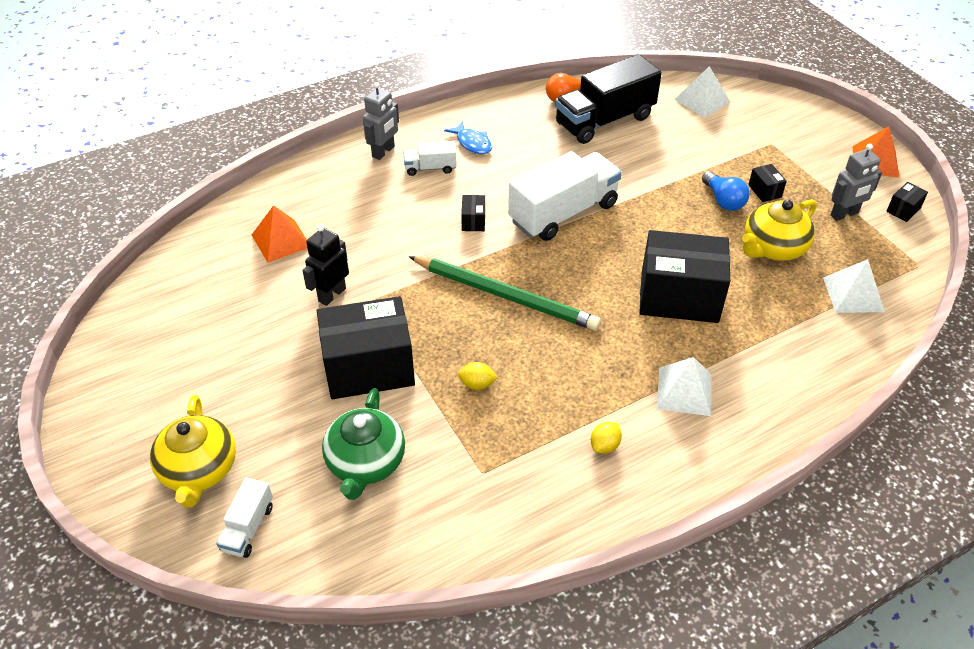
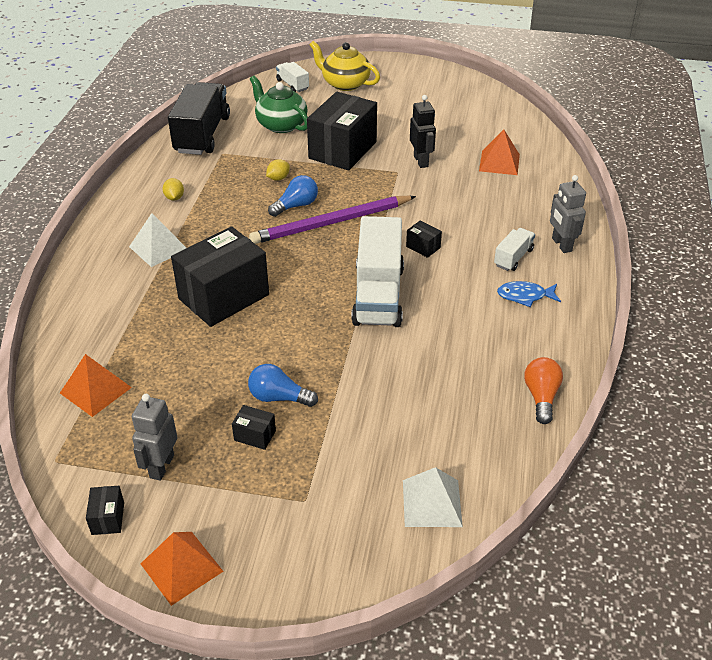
camera: 130 degrees right, 5 degrees down
(505, 295) = (331, 223): green pencil -> purple pencil
(507, 338) = (296, 206): none -> blue light bulb
(604, 120) = (474, 399): black truck -> black truck (202, 135)
(773, 248) = (194, 383): yellow teapot -> none
(853, 294) = (95, 390): white pyramid -> orange pyramid

